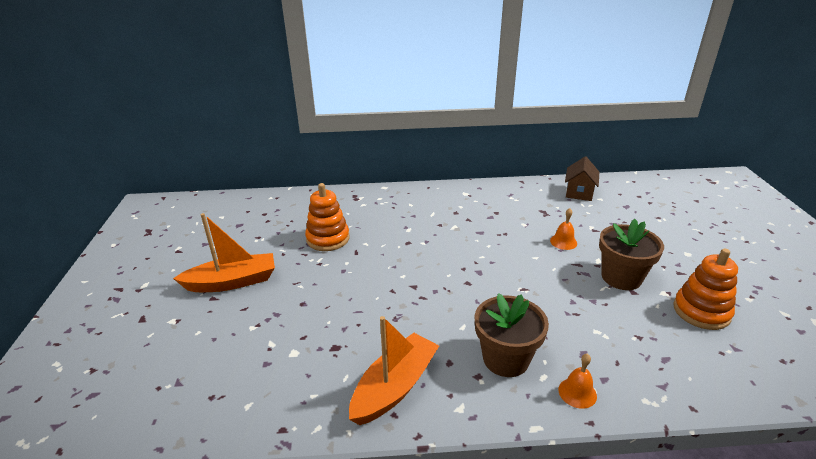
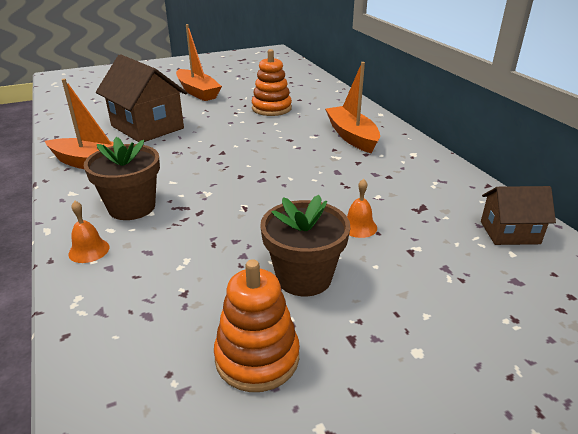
camera: 70 degrees right, 0 degrees up
(314, 335) = (147, 127): none -> brown house
(420, 211) = (352, 136): none -> orange boat

